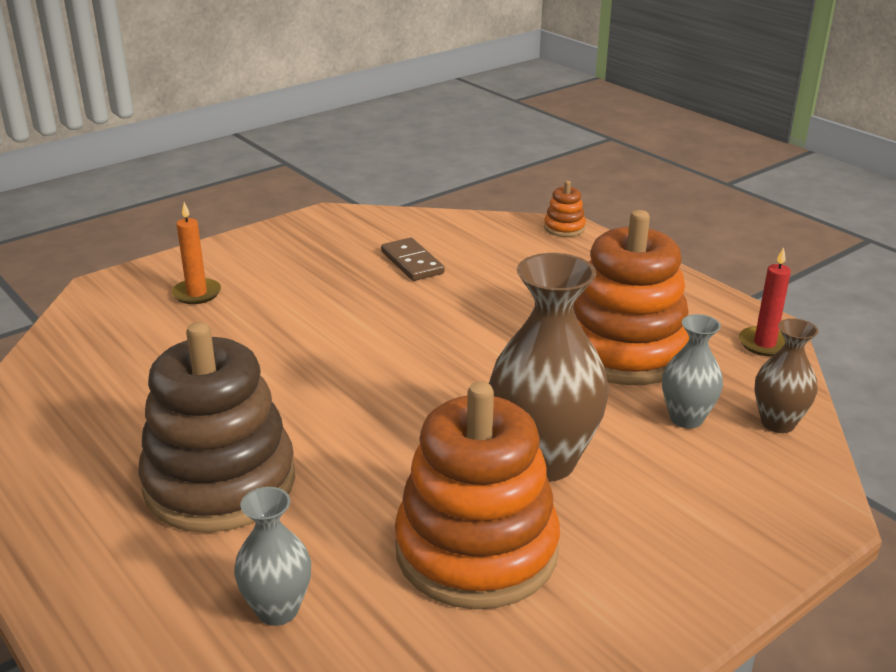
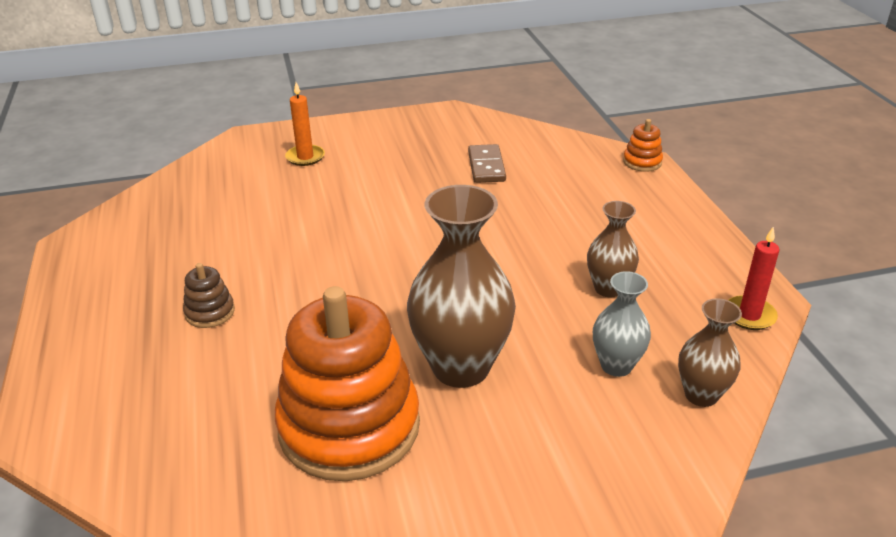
camera: 25 degrees right, 5 degrees up
(220, 483) = (210, 312): brown stacking toy -> brown stacking toy, size x0.41
(277, 610) = (174, 424): grey vase -> none
(624, 351) = (608, 288): orange stacking toy -> brown vase

